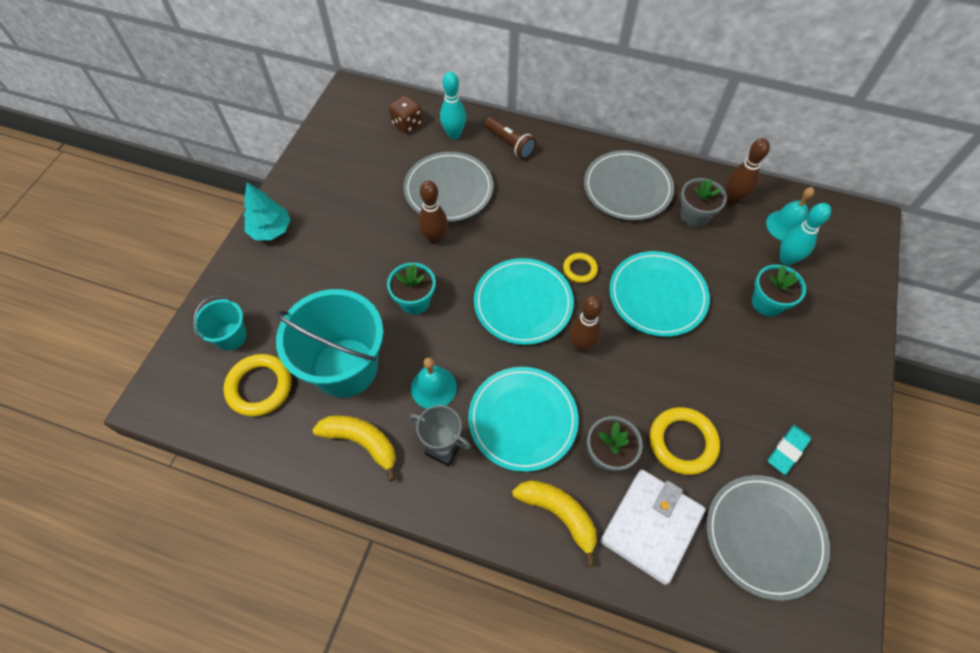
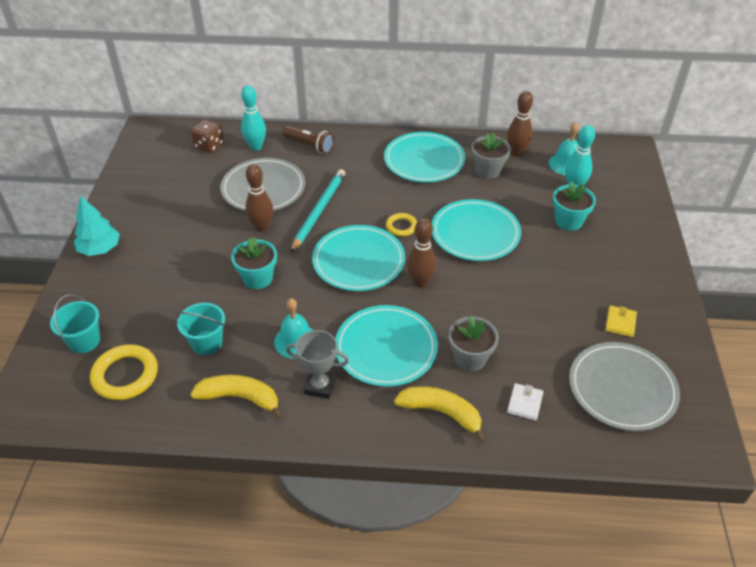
camera: 15 degrees left, 15 degrees down
(345, 367) = (206, 342): turquoise bucket -> turquoise bucket, size x0.49
(498, 230) = (319, 211): none -> turquoise pencil
(627, 188) = (424, 160): grey plate -> turquoise plate
(651, 526) = (525, 403): white wallet -> white wallet, size x0.44
(682, 442) = (531, 335): yellow ring -> none
(787, 450) = (620, 322): turquoise eraser -> yellow wallet

